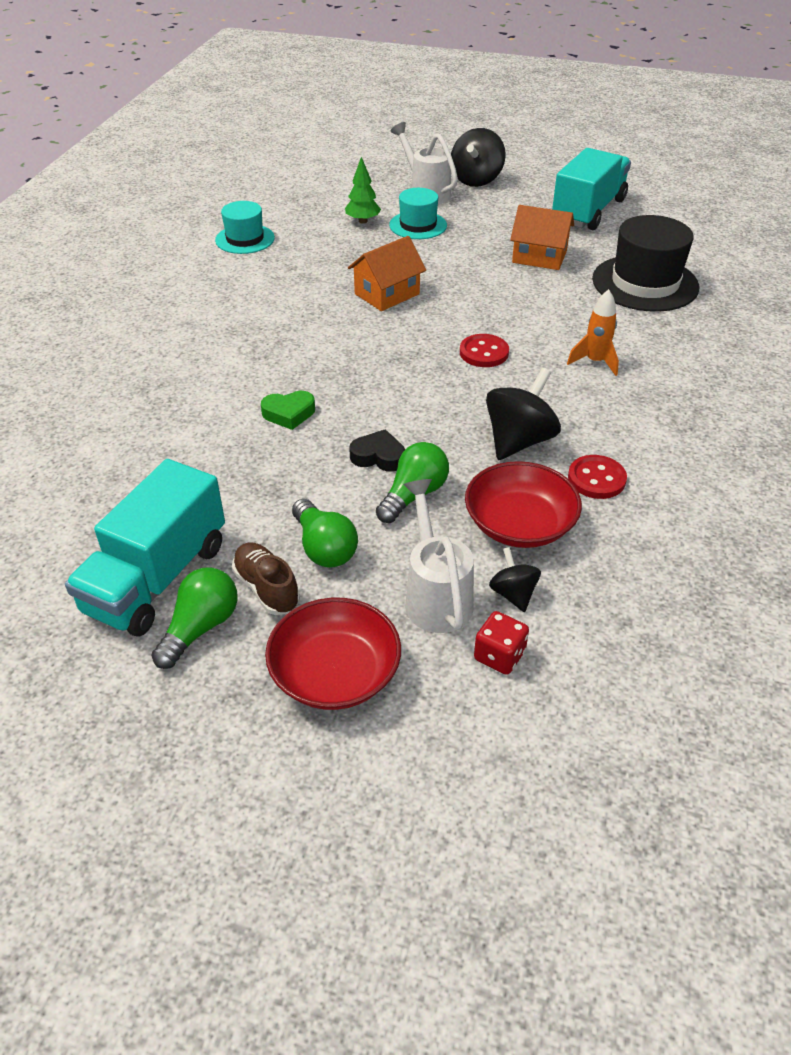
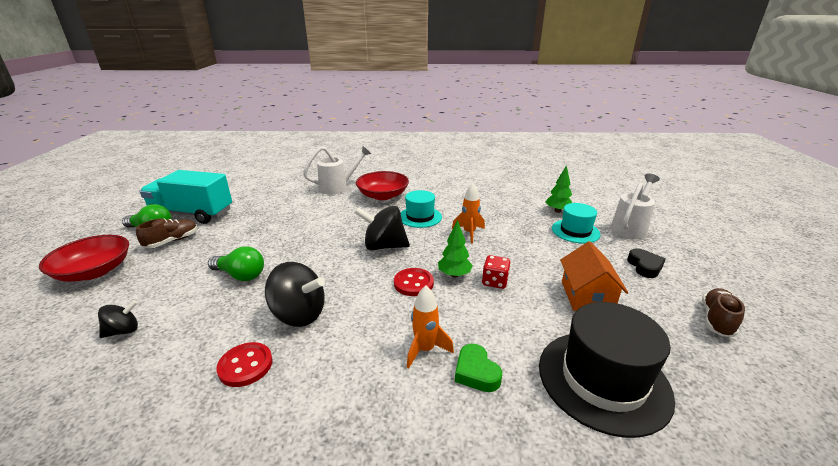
camera: 75 degrees right, 15 degrees down
(245, 239) = (497, 181): turquoise hat -> turquoise hat (420, 217)
(289, 414) = (323, 222): green heart -> green heart (476, 372)
(324, 547) = (199, 252): green light bulb -> none
(378, 456) = (281, 257): black heart -> black heart (644, 266)
(387, 294) = (469, 233): orange house -> orange rocket
(435, 595) = (139, 297): white watering can -> white watering can (338, 187)
(476, 180) = (684, 247): black spinning top -> black spinning top (384, 246)
(477, 323) = (454, 275): none -> green tree
(499, 656) = (66, 331): red dice -> red dice (495, 282)
(519, 524) = (197, 326): red bowl -> red bowl (383, 195)
(588, 211) = (717, 320): turquoise truck -> brown shoe

